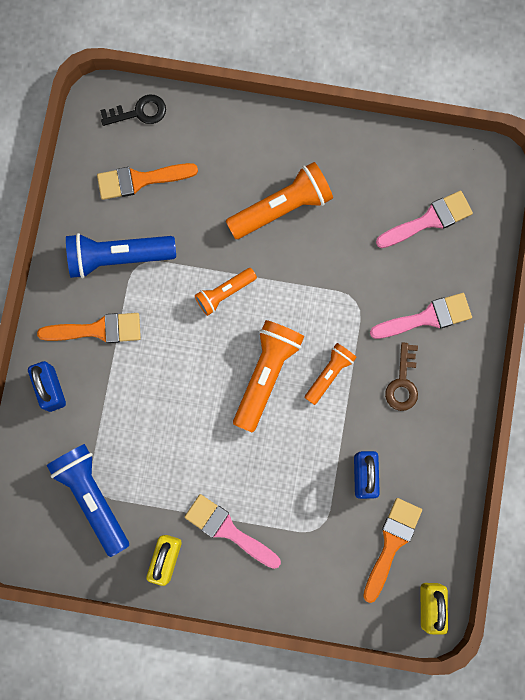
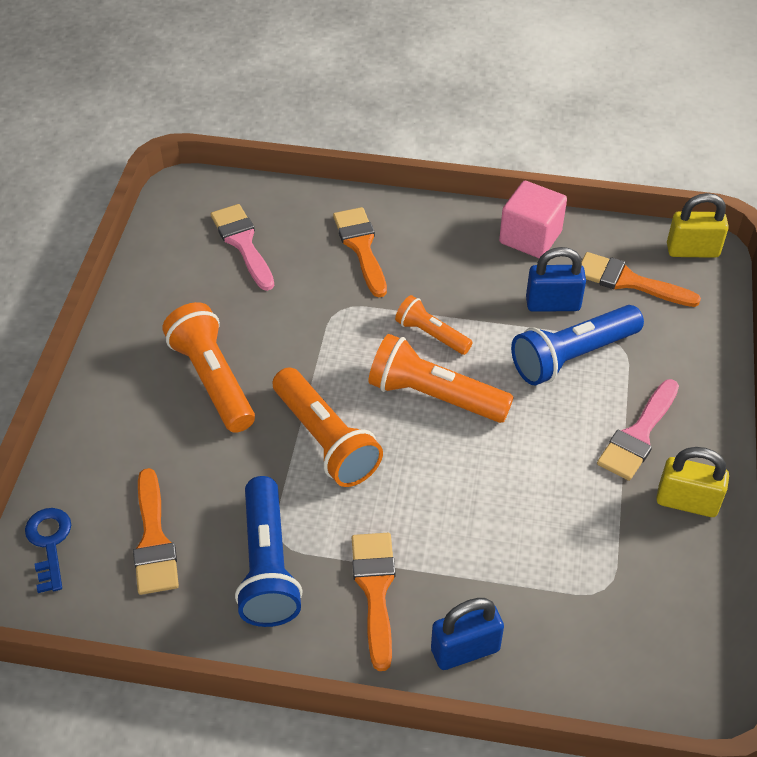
camera: 90 degrees left, 30 degrees down
(92, 497) = (617, 591): blue flashlight -> blue flashlight (572, 356)
(139, 112) = (49, 543): black key -> blue key
(224, 293) = (325, 440): orange flashlight -> orange flashlight, size x1.70
(402, 383) = (439, 269): brown key -> none
(426, 317) = (361, 247): pink brush -> orange brush
(443, 462) = (530, 237): none -> pink cube

